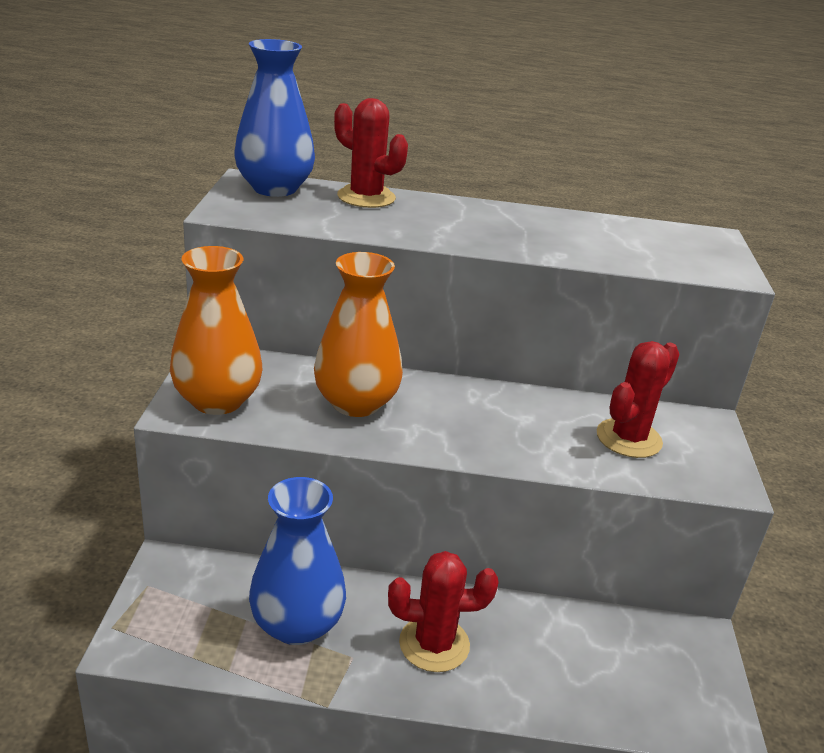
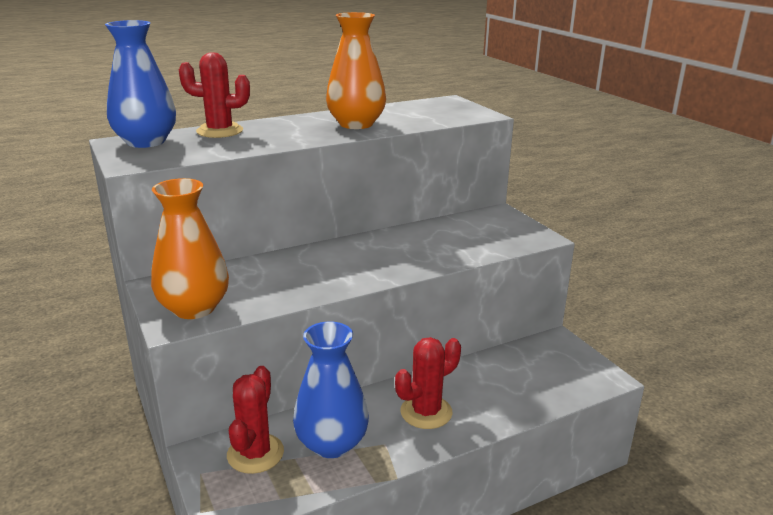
camera: 30 degrees left, 5 degrees down
(356, 403) = (293, 274): orange vase -> orange vase (356, 124)
(628, 438) = (470, 235): red cactus -> red cactus (255, 453)

